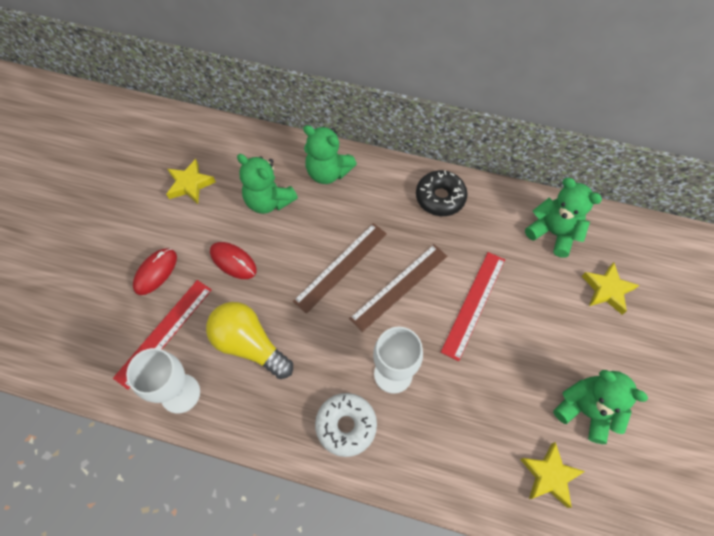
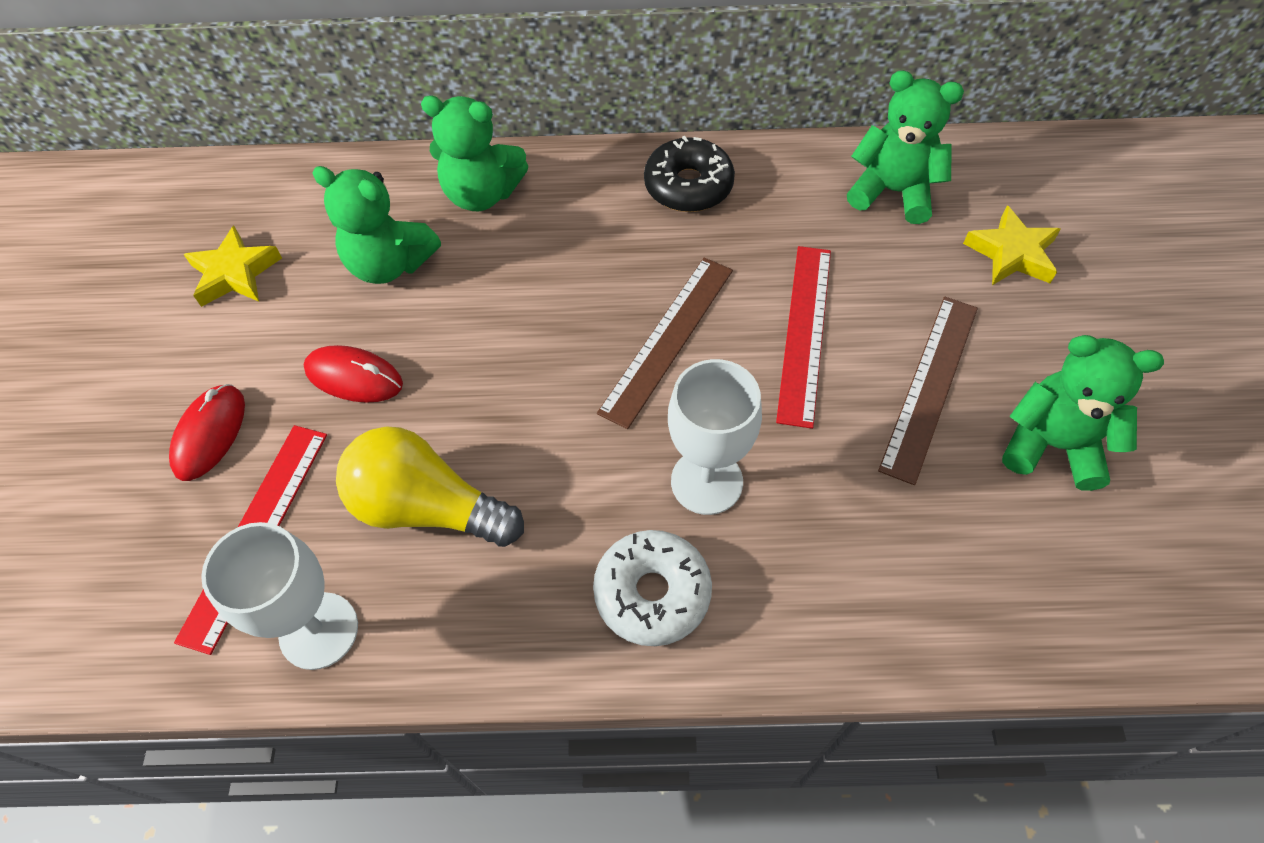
camera: 15 degrees left, 5 degrees down
(341, 267) = (554, 335): brown ruler -> brown ruler (930, 386)
(549, 476) = (1035, 567): yellow star -> none

